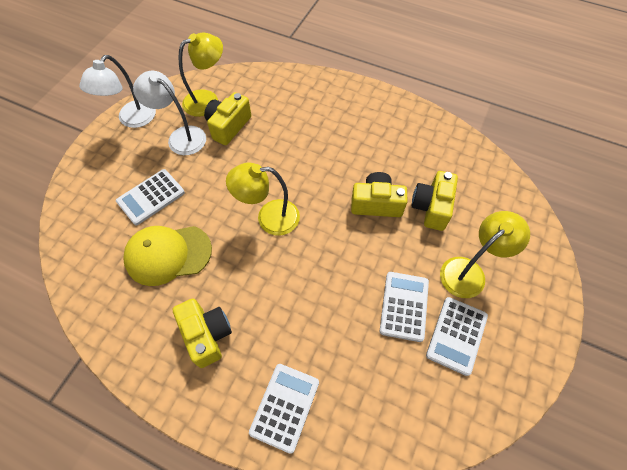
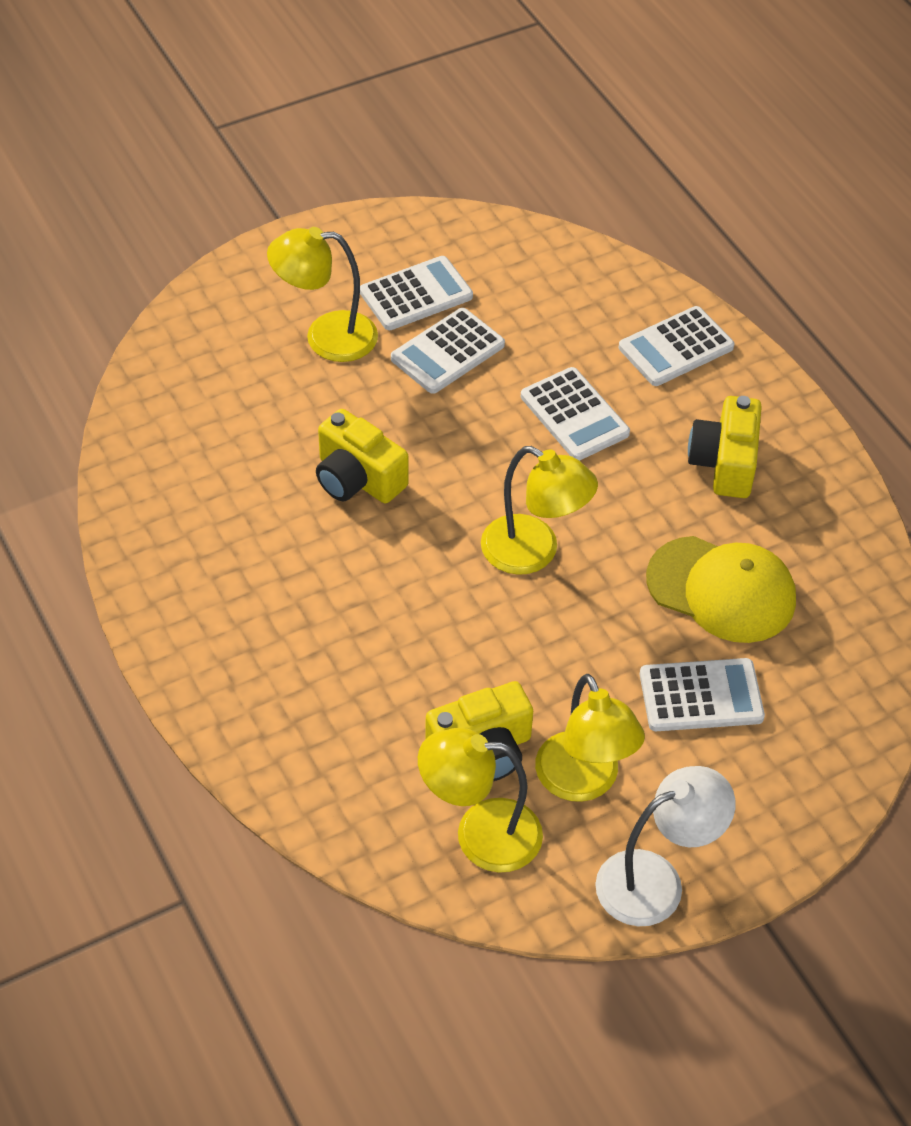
camera: 145 degrees left, 10 degrees down
(181, 137) = (583, 782): white lamp -> yellow lamp
(307, 310) = (574, 415): none -> white calculator
(431, 207) = (285, 428): yellow camera -> none

